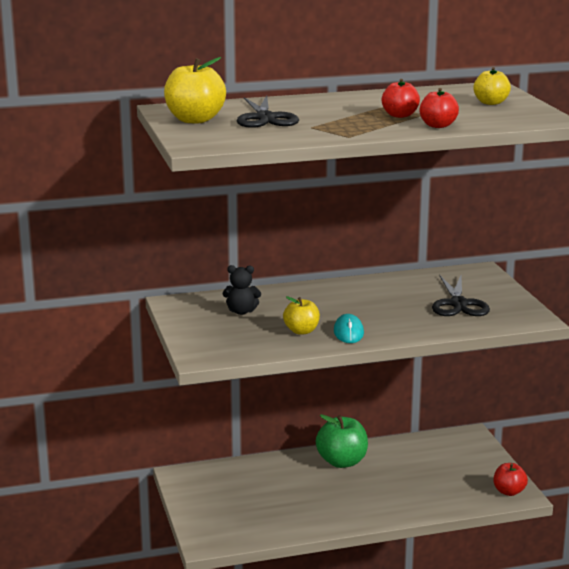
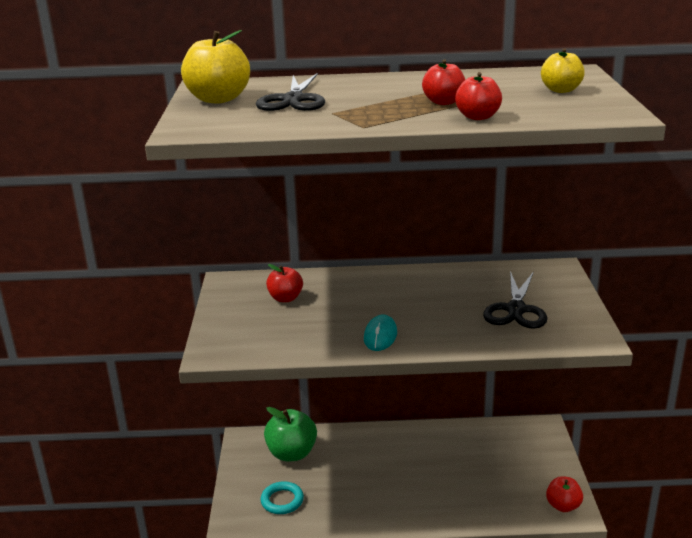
camera: 15 degrees right, 5 degrees up
(241, 311) = (285, 298): black teddy bear -> red apple
(244, 518) = (282, 501): none -> turquoise ring
(301, 331) = (332, 329): yellow apple -> none
(342, 462) = (403, 444): green apple -> green apple (292, 453)

